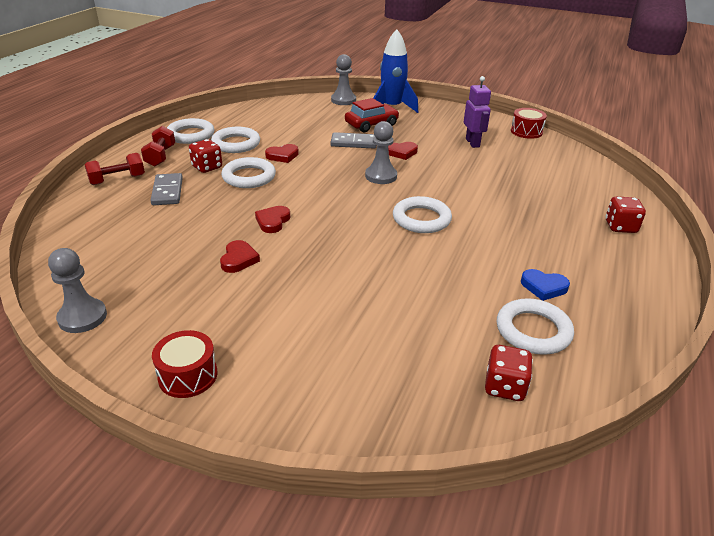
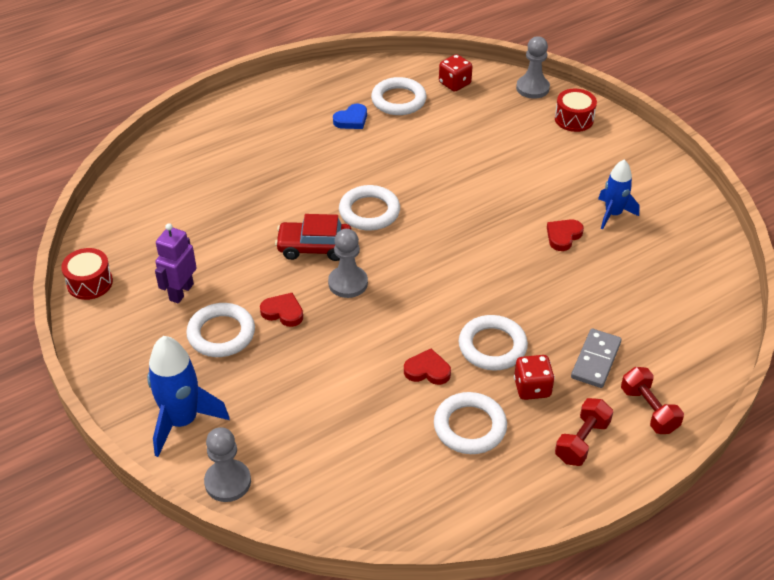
camera: 145 degrees left, 10 degrees up
(82, 317) = (706, 232): grey pawn -> grey pawn (532, 88)
(117, 180) = (649, 410): red dumbbell -> red dumbbell turned 60 degrees clockwise
(188, 375) = (640, 161): red drum -> red drum (574, 119)
(190, 135) = (521, 481): white ring -> white ring (221, 334)
(197, 297) = (613, 214): none -> blue rocket
(273, 221) = (508, 267): red heart -> none
(354, 143) = (319, 358): grey domino -> none
(371, 124) = (256, 390): red car -> red car (314, 247)
(543, 287) = (351, 120): blue heart -> blue heart turned 90 degrees clockwise
(620, 227) = (216, 135): red dice -> none

